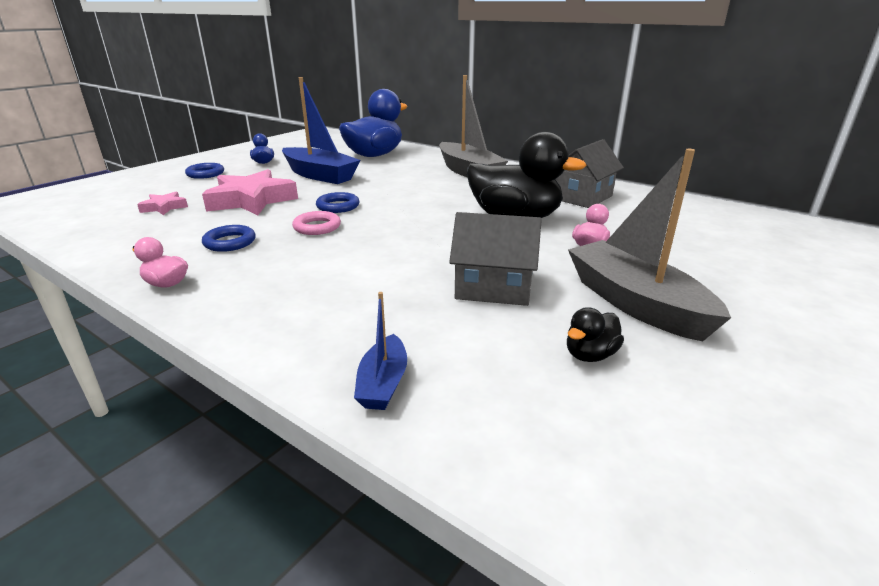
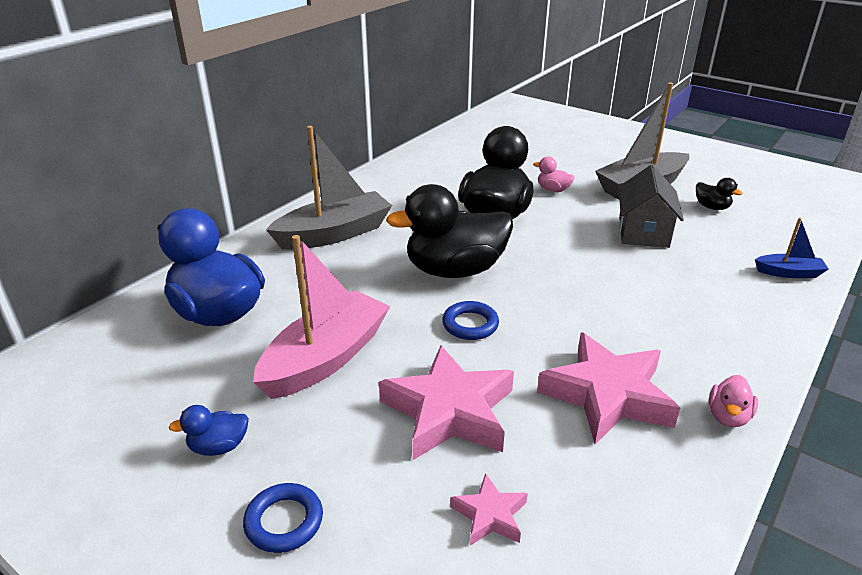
camera: 90 degrees left, 5 degrees up
(230, 242) = (607, 395): blue ring -> pink star
(317, 227) = (543, 332): pink ring -> none
(320, 175) = (326, 358): blue boat -> pink boat
(413, 203) = (455, 270): none -> black duck
(582, 197) = (434, 179): grey house -> none

